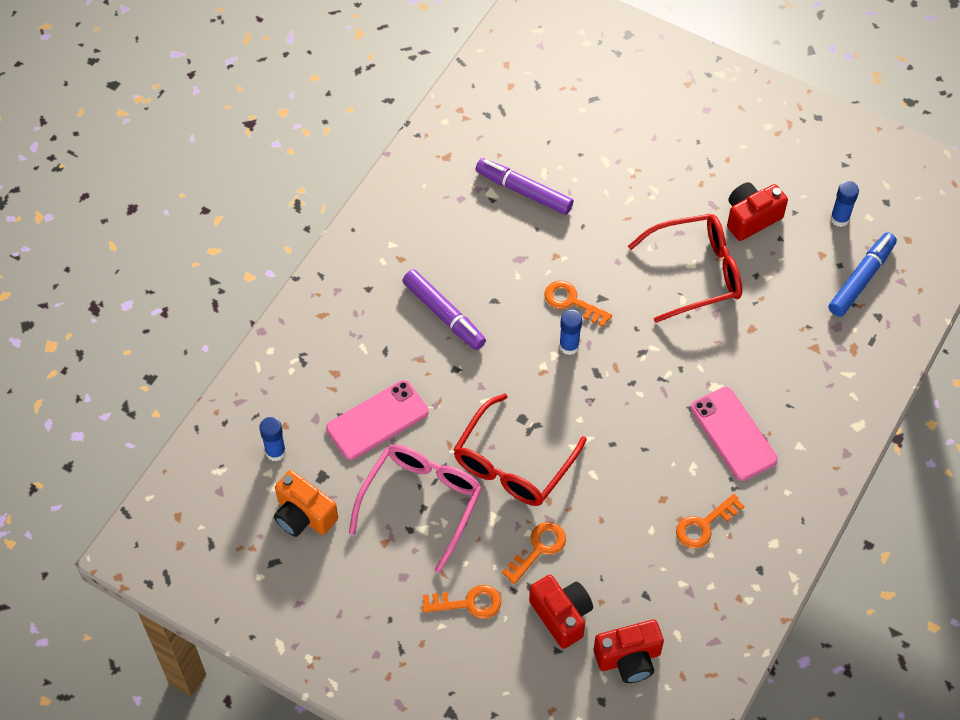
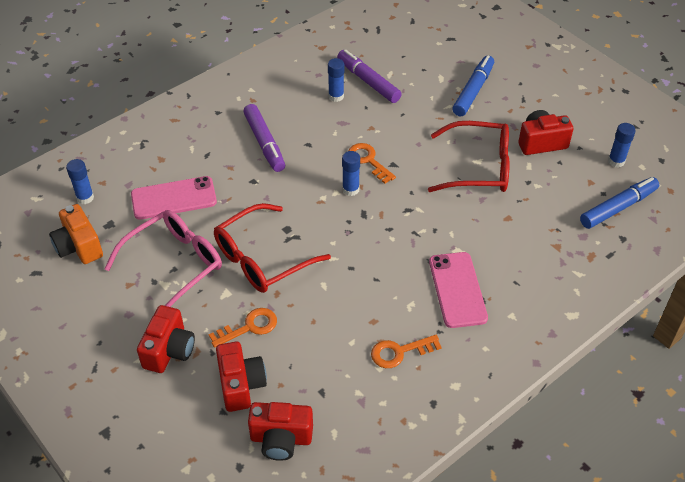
camera: 20 degrees right, 10 degrees down
(468, 603) = (169, 350): orange key -> red camera
(496, 224) = (336, 96): none -> blue glue stick
(649, 169) = (473, 91): none -> blue marker

